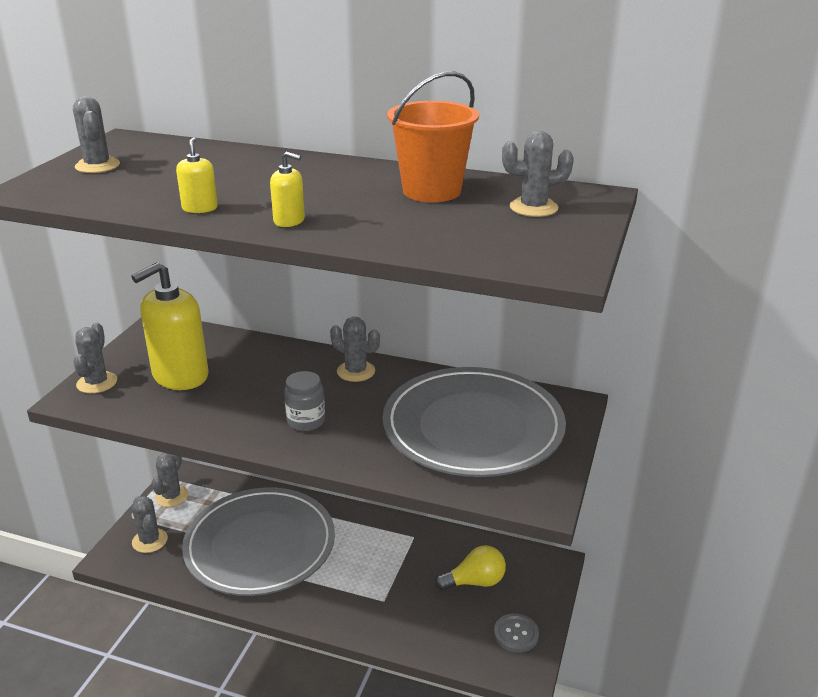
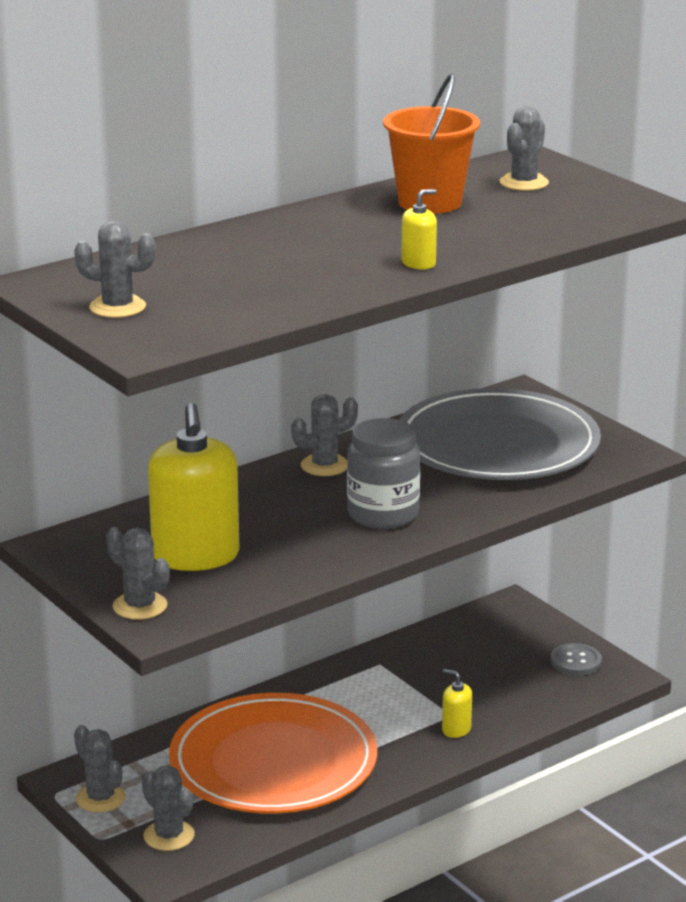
camera: 55 degrees left, 5 degrees down
(150, 541) = (169, 836): grey cactus -> grey cactus turned 45 degrees clockwise
(200, 208) = (329, 288): yellow soap dispenser -> yellow soap dispenser (456, 729)
(260, 545) = (273, 762): grey plate -> orange plate
(306, 421) = (383, 514): grey jar -> grey jar, size x1.55
(475, 582) = (485, 655): yellow light bulb -> none

